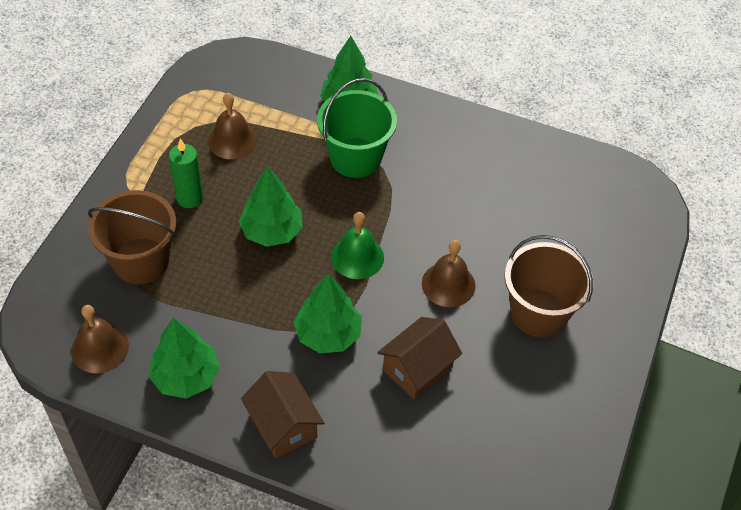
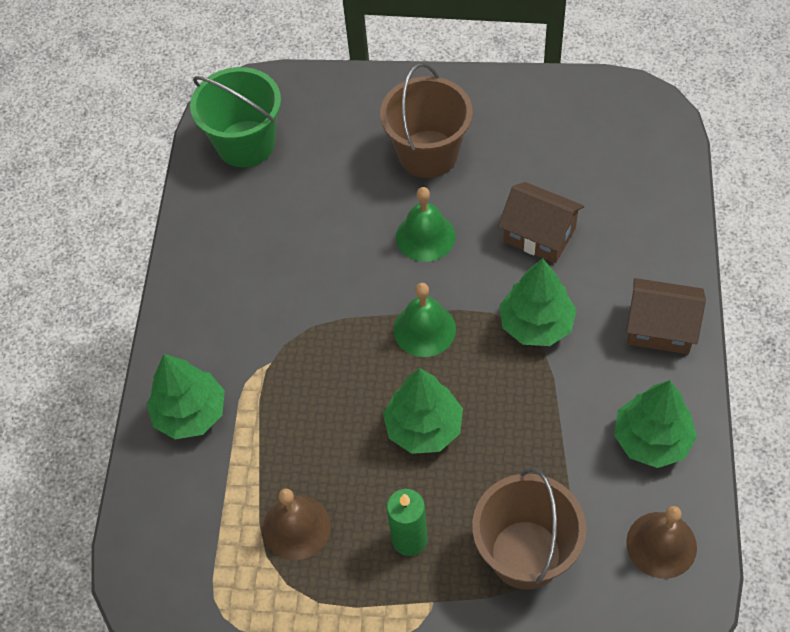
camera: 100 degrees left, 5 degrees up
(283, 425) = (660, 328): brown house -> brown house turned 60 degrees clockwise
(355, 158) = (278, 377): green bucket -> green bucket (246, 144)
(448, 284) = (425, 236): brown bell -> green bell

